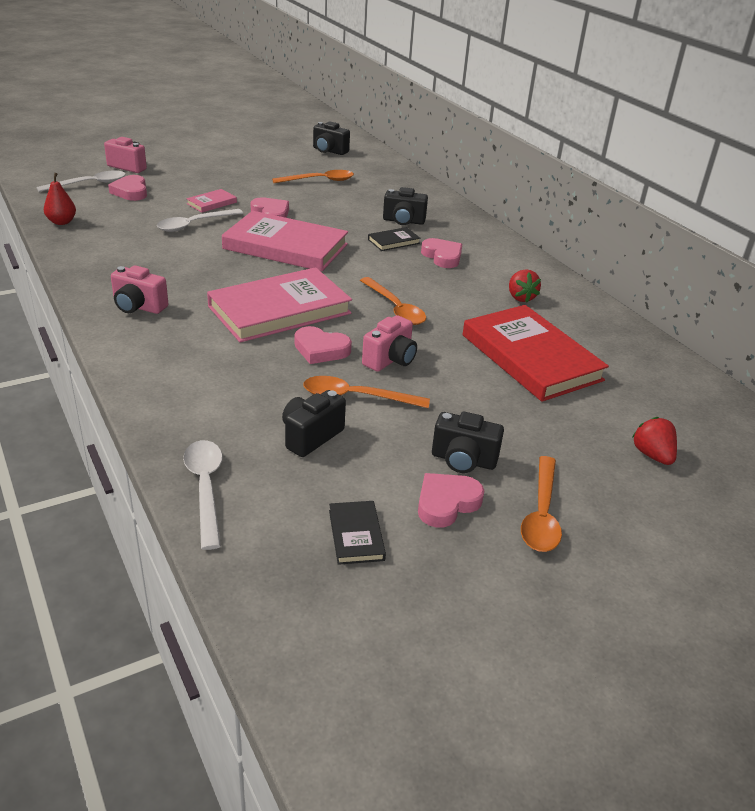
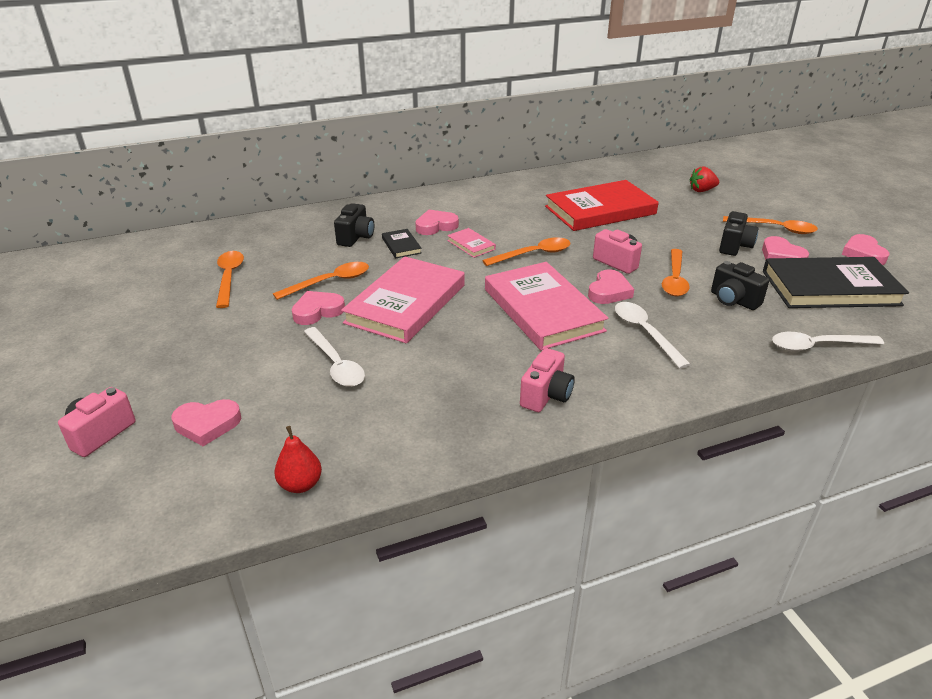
camera: 80 degrees left, 0 degrees up
(89, 184) = (158, 471): white spoon -> white spoon (645, 333)
(212, 203) = (272, 353): pink book -> pink book (471, 245)
(318, 215) = (330, 282): none -> orange spoon
(329, 151) = (134, 267): black camera -> none
(356, 535) = (830, 288): black book -> black book, size x2.32
(483, 606) = (863, 254): none -> pink heart
(520, 297) = (510, 203): red strawberry -> none

